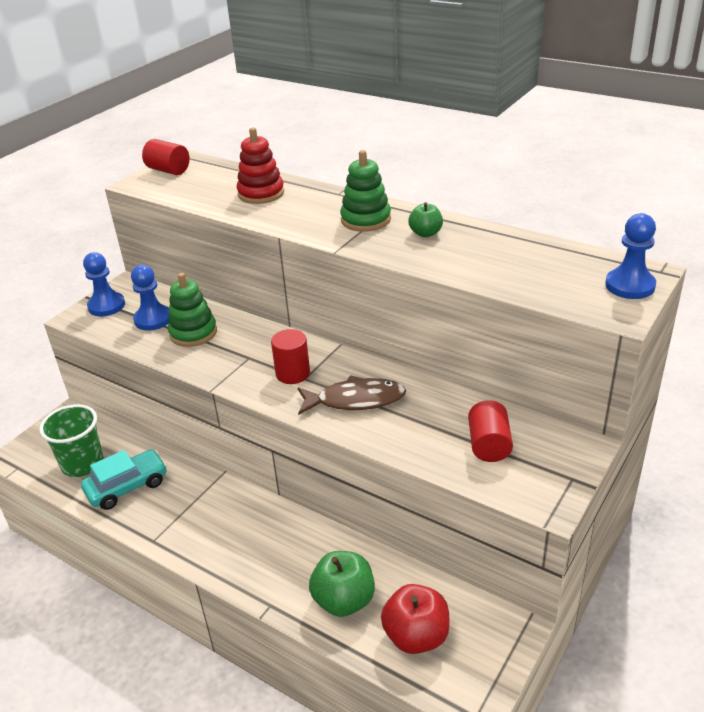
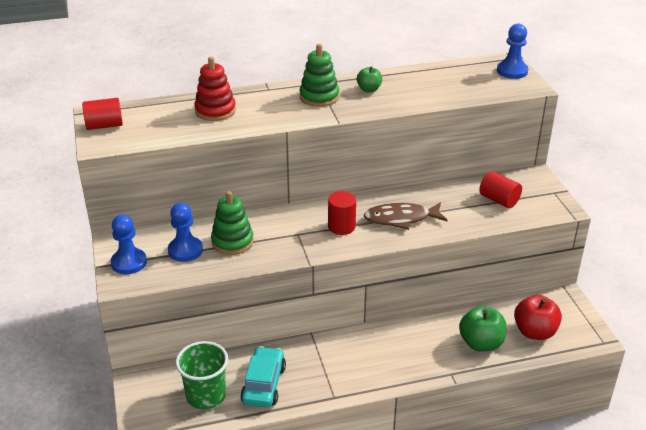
camera: 50 degrees left, 0 degrees up
(355, 400) = (401, 219): brown fish -> brown fish turned 135 degrees counterclockwise

